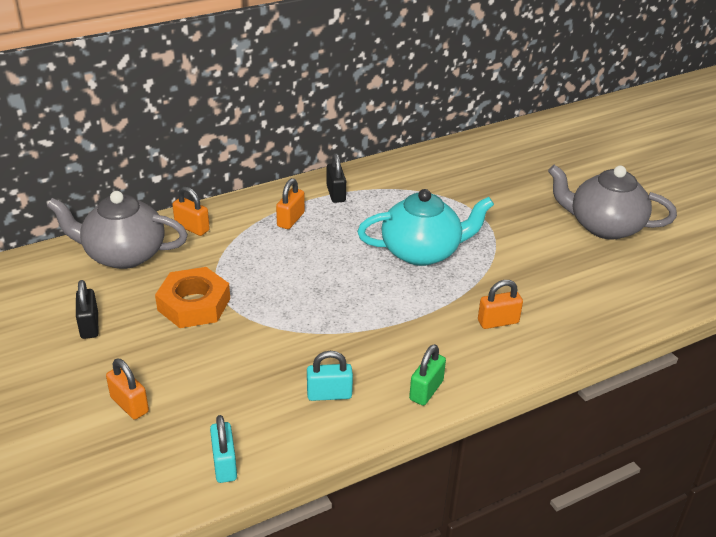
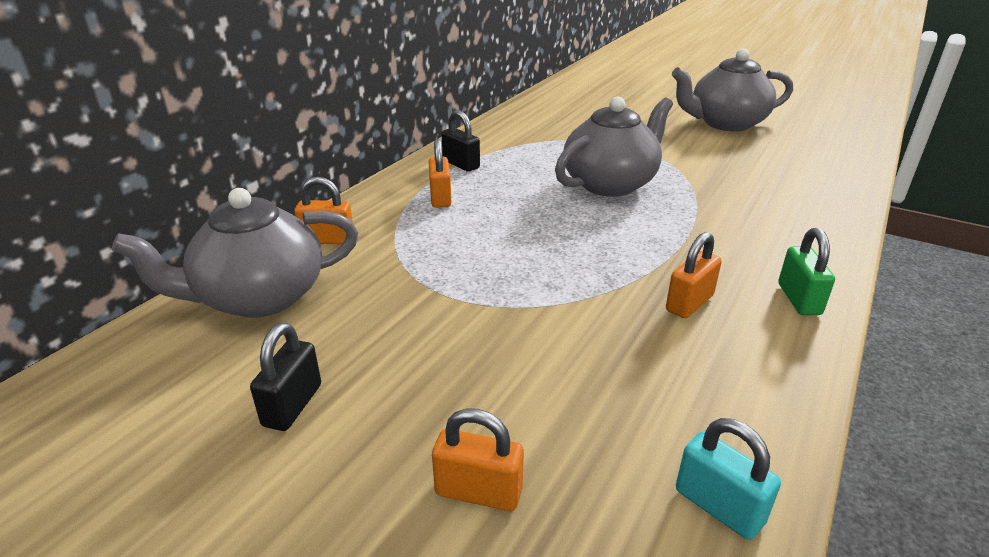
camera: 30 degrees left, 5 degrees down
(89, 325) = (292, 405): black padlock -> black padlock turned 60 degrees clockwise
(194, 304) = (423, 317): orange nut -> none
(329, 394) = (714, 348): turquoise padlock -> none
(422, 252) = (610, 184): turquoise teapot -> grey teapot
(498, 322) = (761, 215): orange padlock -> orange padlock (689, 303)

